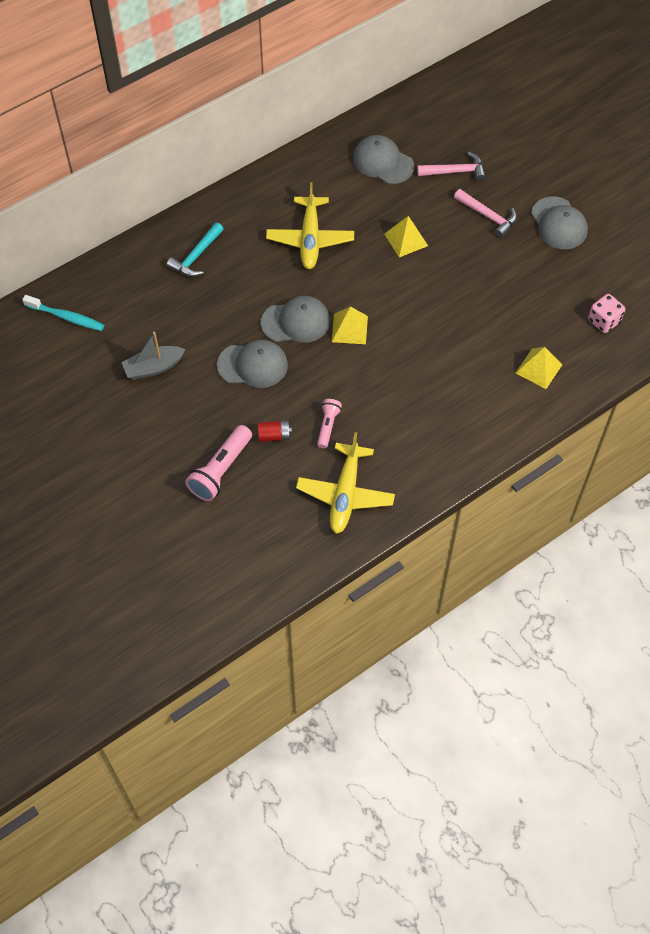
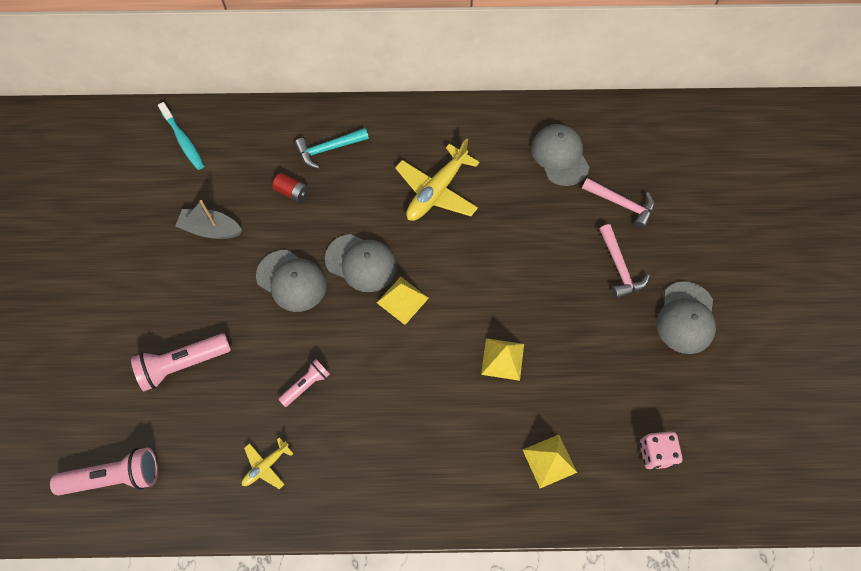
camera: 35 degrees right, 5 degrees up
(239, 572) = (115, 477): none -> pink flashlight
(274, 435) = (254, 362): red battery -> red battery (292, 192)
(345, 494) = (266, 466): yellow plane -> yellow plane, size x0.51
(406, 239) = (522, 244): yellow pyramid -> yellow pyramid (502, 359)

